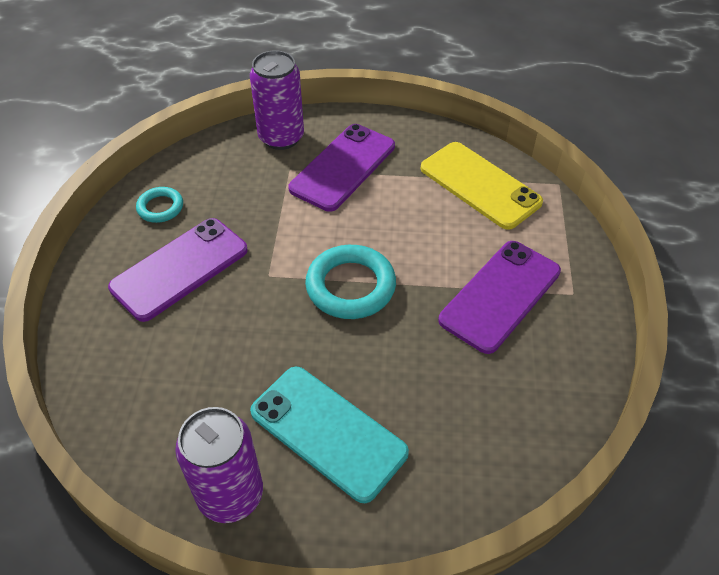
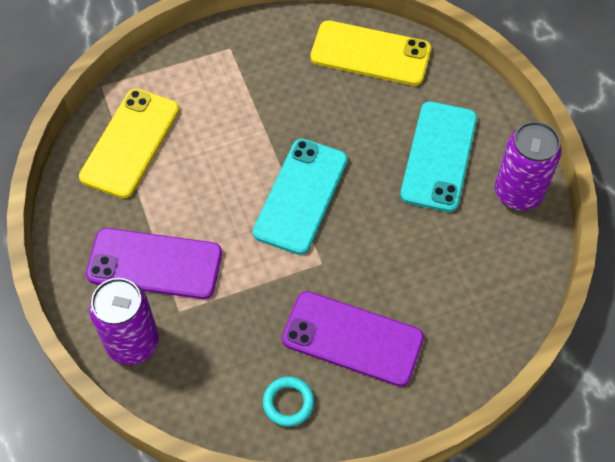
camera: 115 degrees left, 10 degrees up
(350, 286) = (301, 196): turquoise ring -> turquoise phone
(500, 296) = (256, 92): purple phone -> none
(513, 427) = (370, 54): none -> yellow phone

